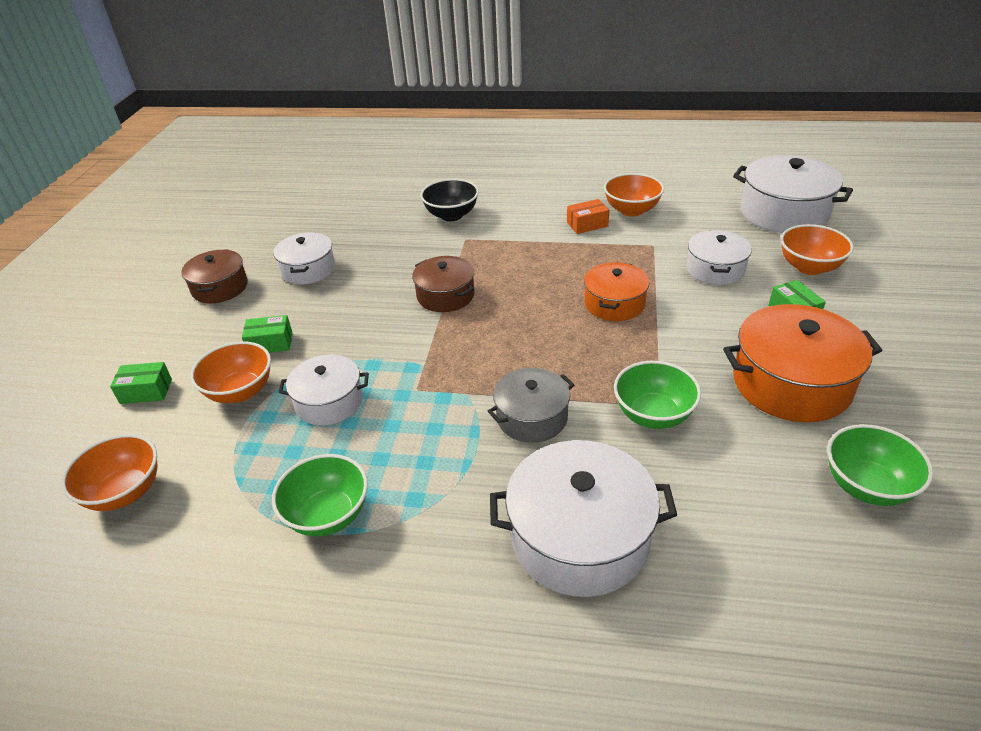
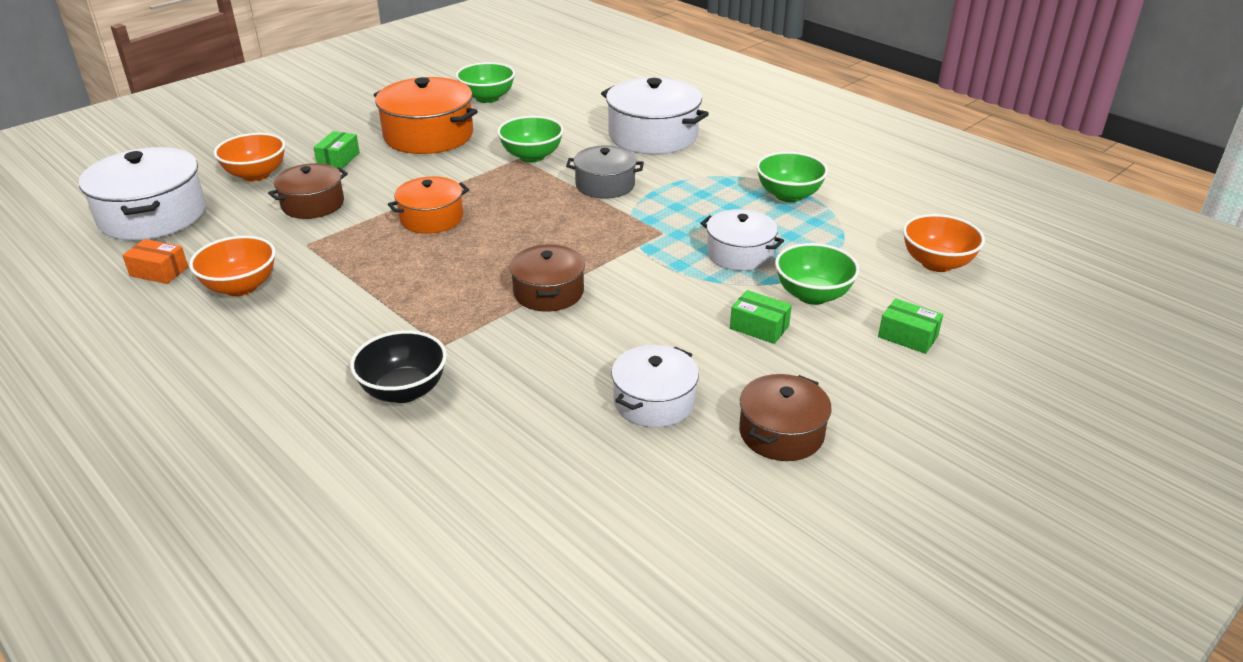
camera: 145 degrees left, 5 degrees down
(240, 391) = (812, 295): orange bowl -> green bowl
(587, 224) = (307, 295): orange box -> orange box (159, 271)
(715, 269) = (313, 204): white pot -> brown pot

